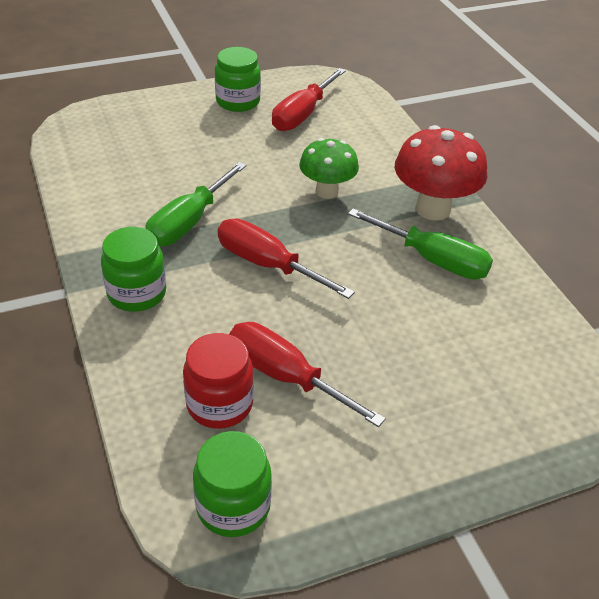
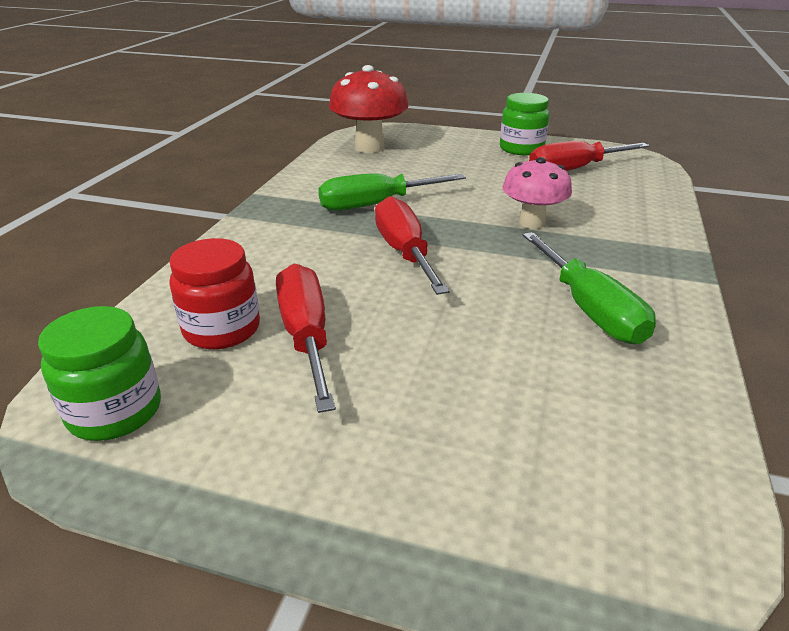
camera: 40 degrees right, 10 degrees down
(137, 293) = (271, 232): green jar -> none
(327, 191) = (532, 223): green mushroom -> pink mushroom
(433, 209) = (640, 270): red mushroom -> red mushroom (369, 147)

